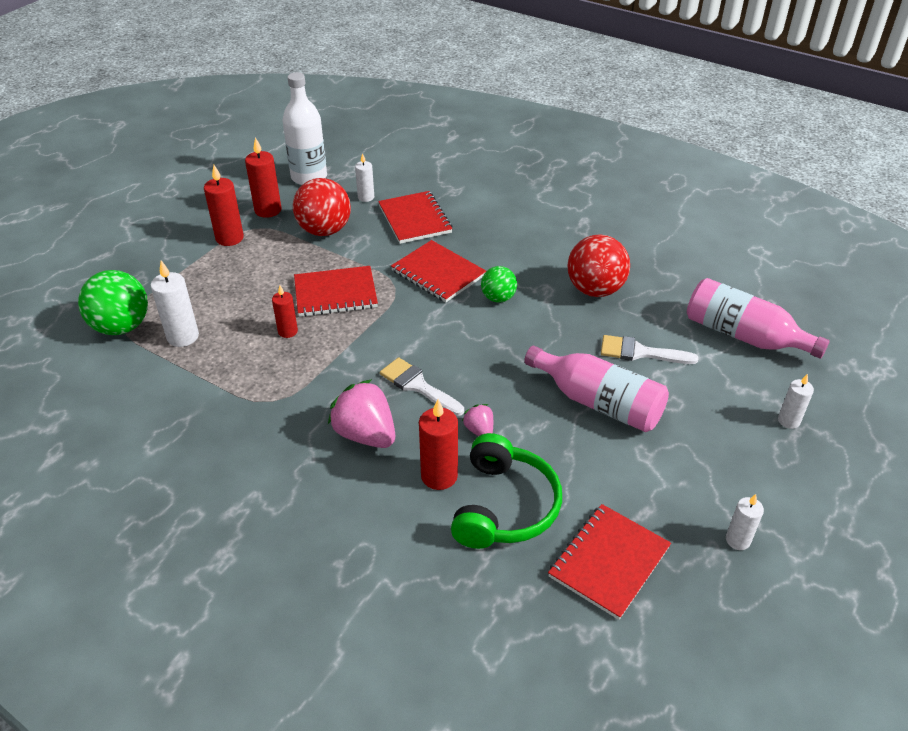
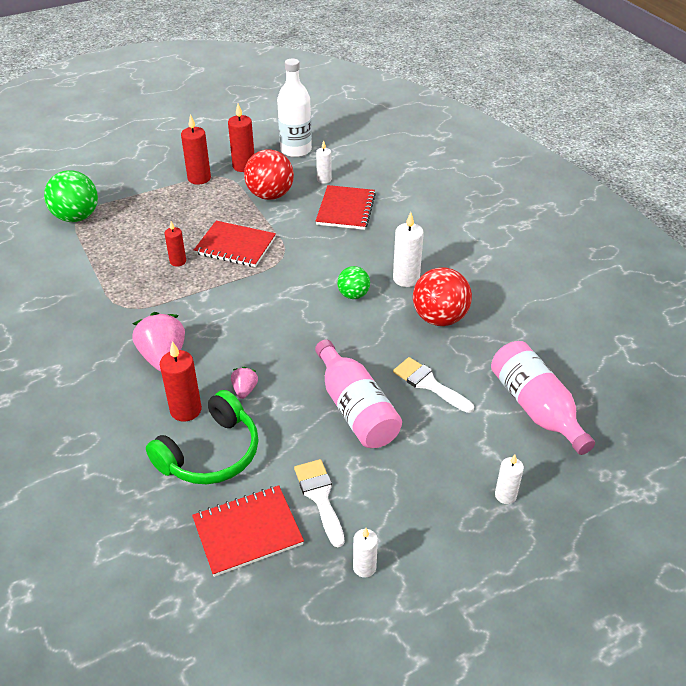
camera: 30 degrees right, 0 degrees up
(183, 337) = (107, 239): white candle -> white candle (406, 279)
(418, 386) = (231, 338): white brush -> white brush (320, 497)
(438, 273) = (325, 258): red notebook -> none

